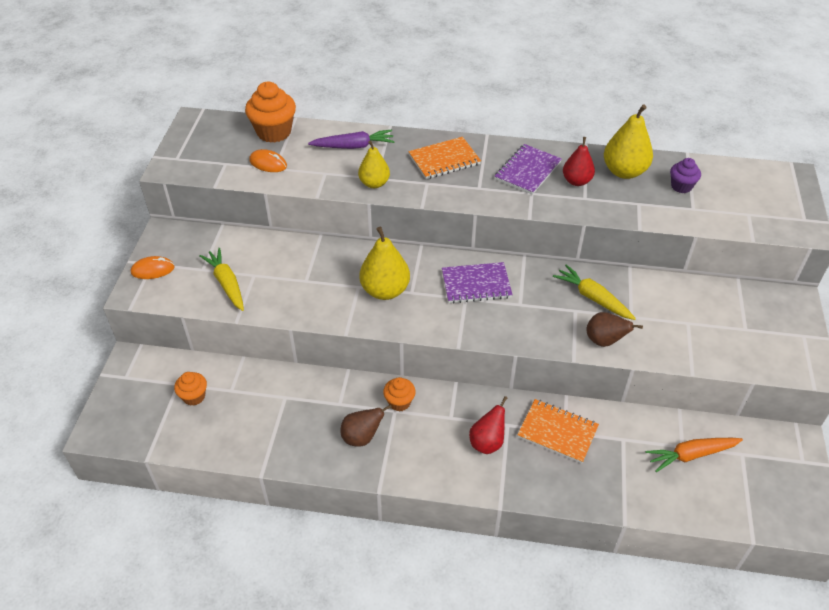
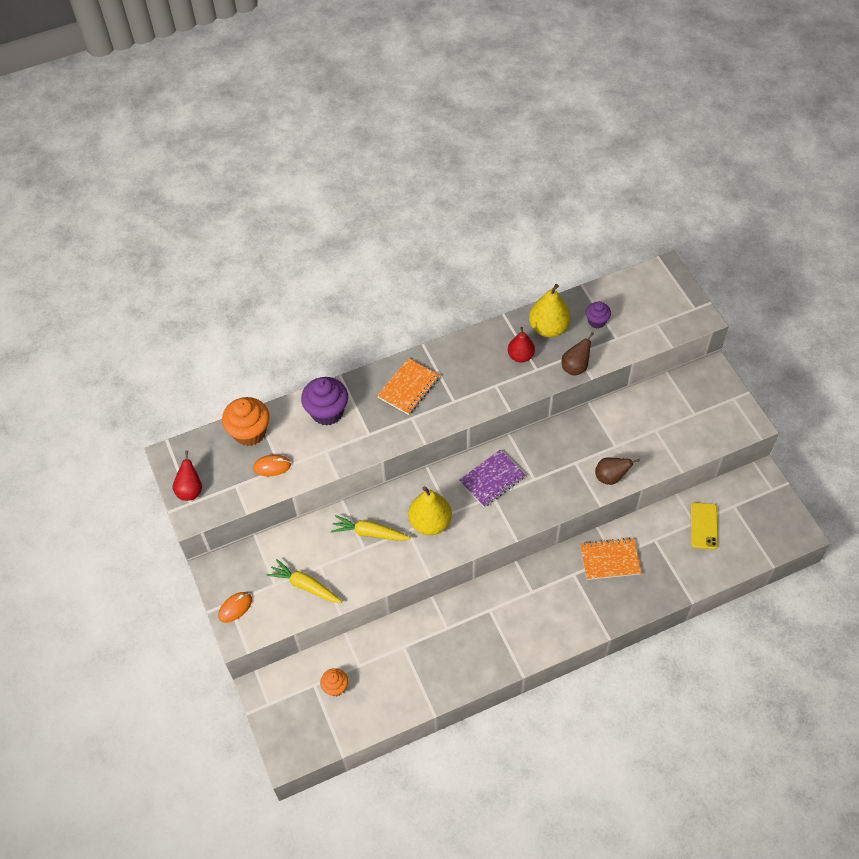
camera: 30 degrees left, 10 degrees up
(354, 146) = (327, 412): purple carrot -> purple cupcake
(362, 437) = (482, 644): brown pear -> brown pear (575, 367)
(374, 183) = (372, 440): yellow pear -> none
(399, 402) = (488, 601): orange cupcake -> none
(487, 442) = (569, 596): red pear -> red pear (190, 490)
(528, 171) = (478, 365): purple notebook -> none
(592, 298) = (580, 445): yellow carrot -> yellow carrot (369, 533)
(691, 455) = (703, 526): orange carrot -> yellow phone

